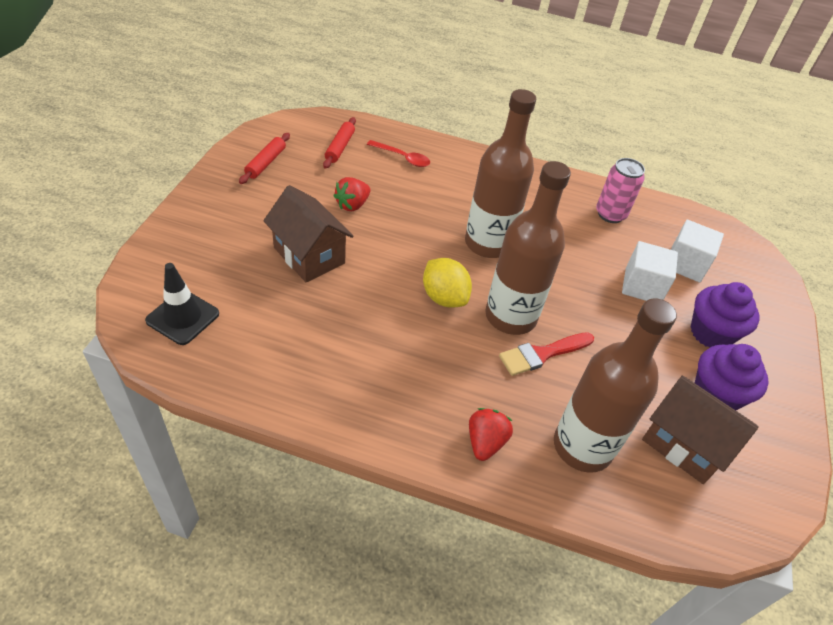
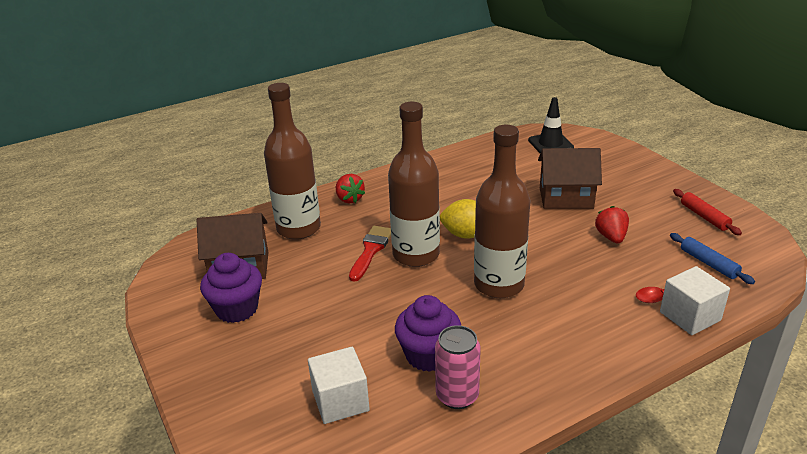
camera: 140 degrees right, 15 degrees down
(340, 147) = (708, 263): red rolling pin -> blue rolling pin
(642, 286) = (356, 346): white cube -> white cube (690, 316)
(711, 333) = (270, 351): purple cupcake -> purple cupcake (428, 355)

